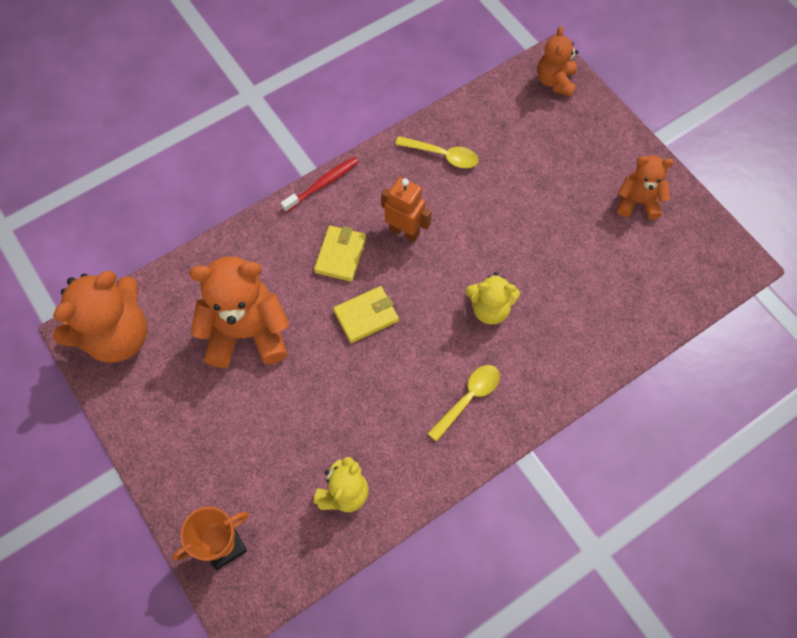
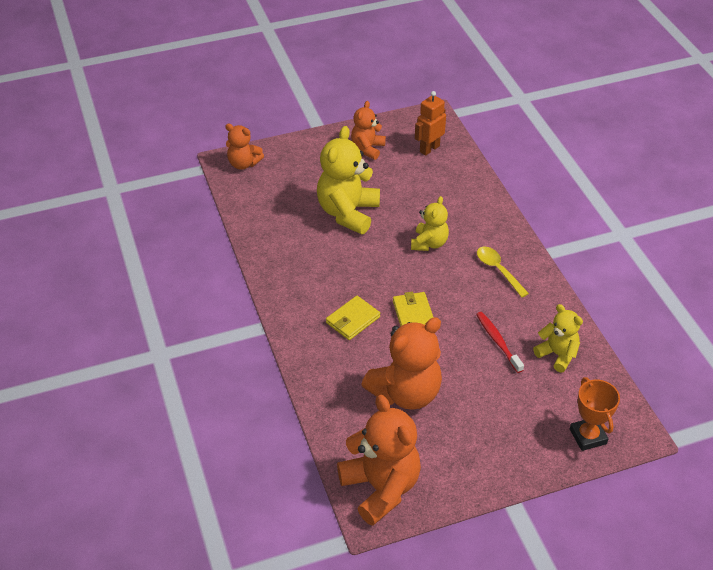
camera: 75 degrees left, 20 degrees down
(247, 333) = (406, 393): orange teddy bear -> orange teddy bear turned 135 degrees counterclockwise
(322, 184) = (280, 319): red toothbrush -> red toothbrush (498, 341)
(340, 255) = (353, 320): yellow wallet -> yellow wallet turned 75 degrees counterclockwise
(404, 231) = (345, 277): orange robot -> orange robot (429, 149)
(442, 155) = (283, 241): yellow spoon -> none
(511, 208) = (348, 213): none -> yellow teddy bear

